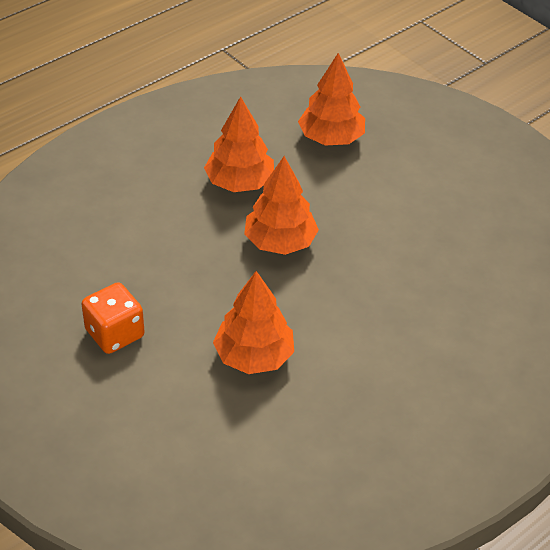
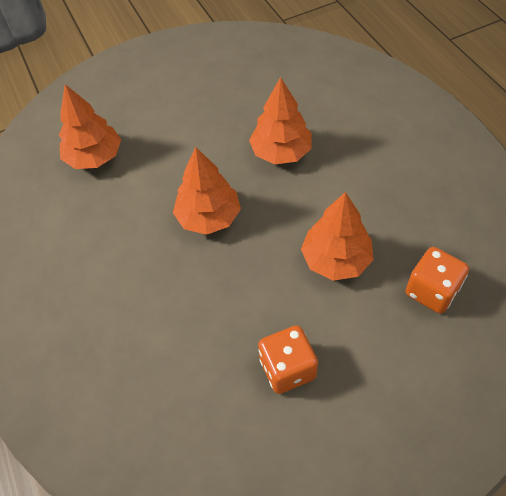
camera: 70 degrees left, 10 degrees up
(234, 447) = (431, 291): none -> orange dice
(239, 183) = (123, 234): orange tree -> orange tree (281, 152)

